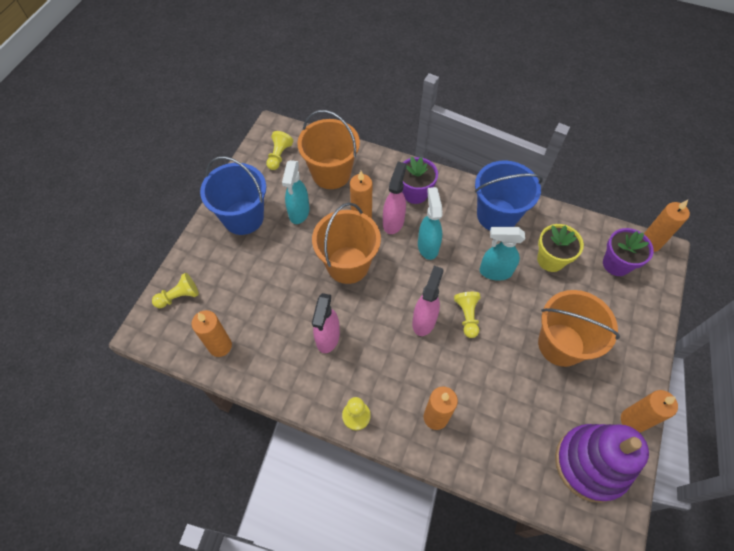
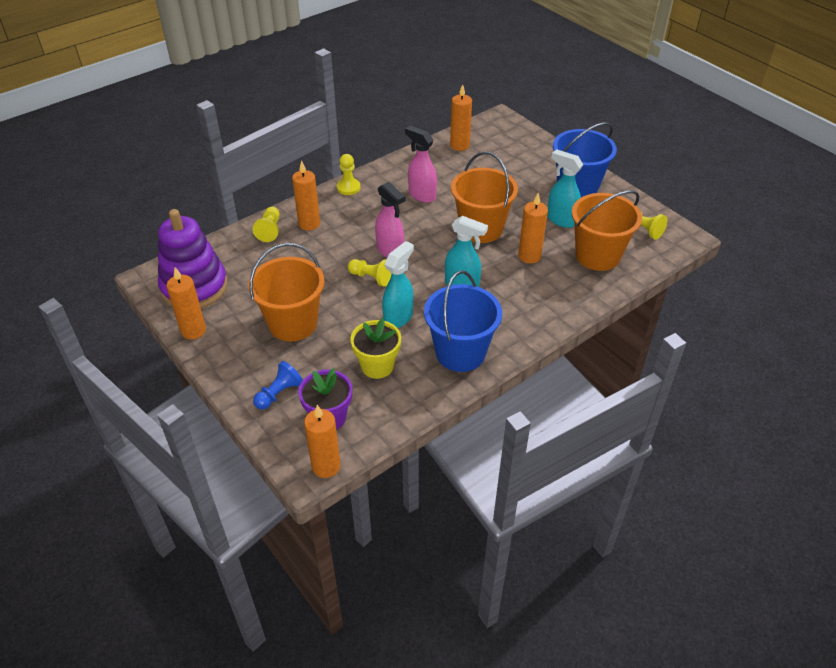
camera: 120 degrees right, 15 degrees down
(179, 296) = (519, 138): yellow pawn -> yellow pawn (270, 230)
(393, 222) = (507, 274): pink spray bottle -> none
(415, 193) = (532, 304): purple flower pot -> none
(627, 308) = (279, 393): none -> blue pawn

